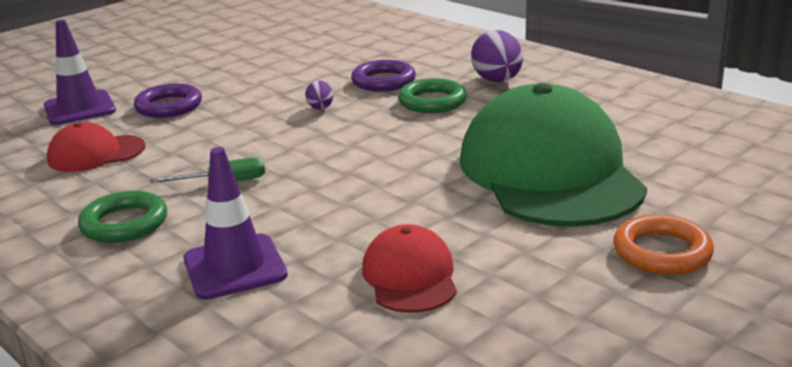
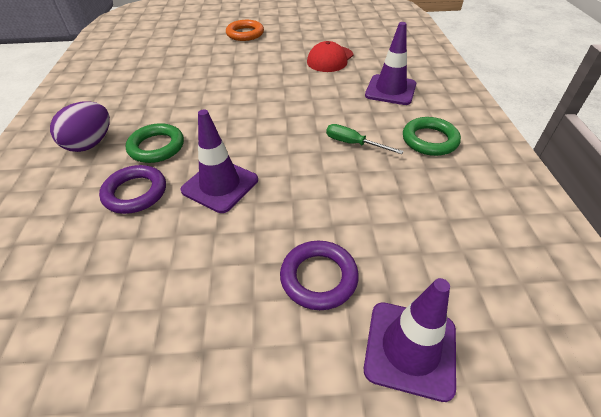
camera: 140 degrees left, 20 degrees up
(96, 154) = (422, 229): red cap -> none
(320, 108) = (220, 185): purple egg -> purple traffic cone
(549, 172) = (210, 72): green cap -> none

